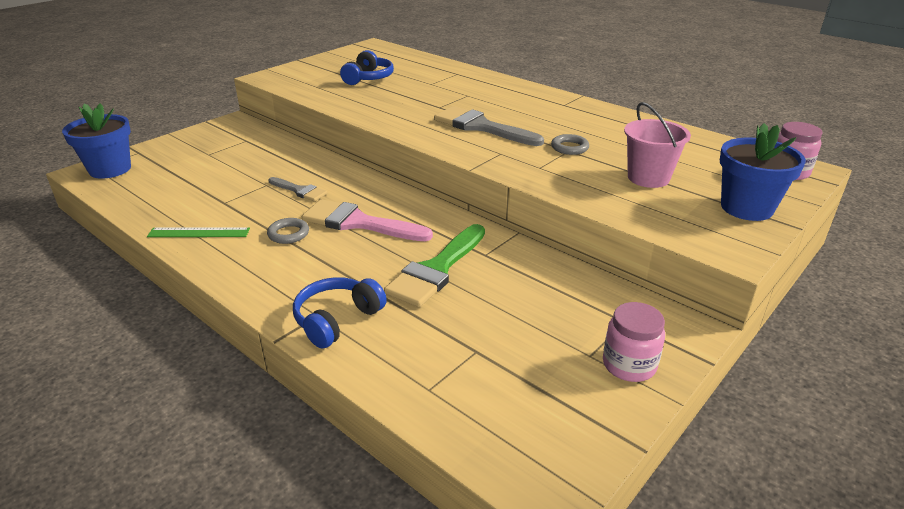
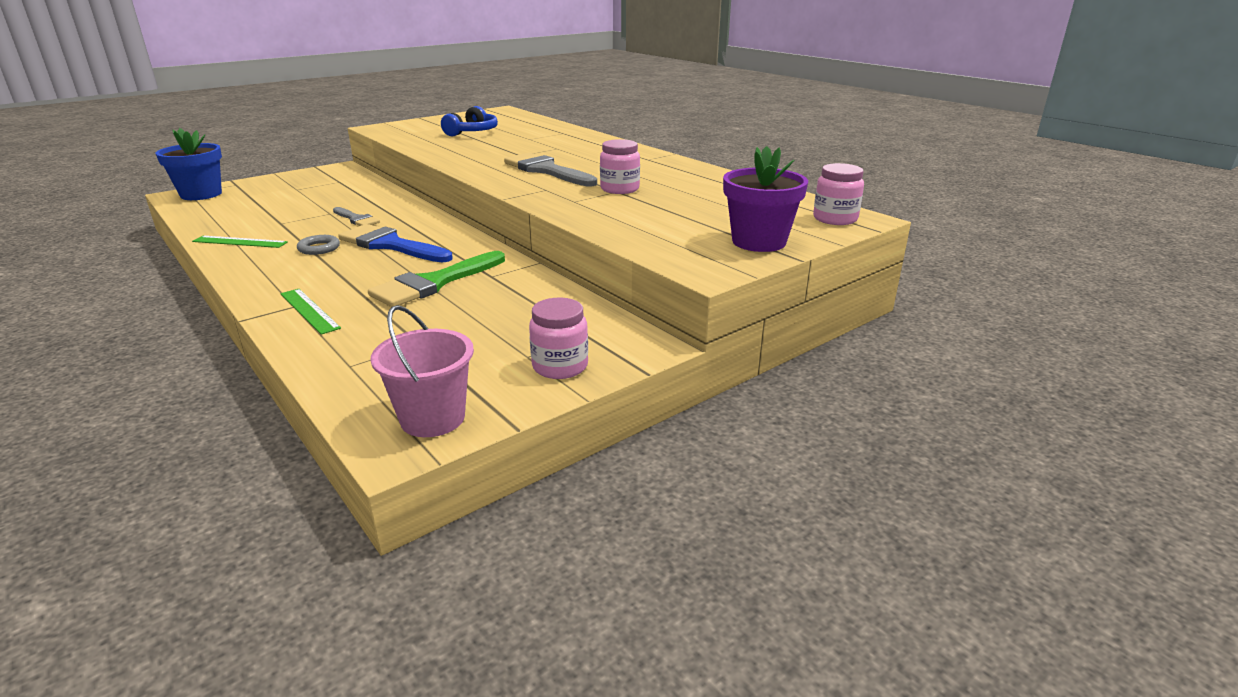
camera: 10 degrees right, 5 degrees down
(337, 320) = (309, 310): blue headphones -> green ruler
(359, 223) = (391, 245): pink brush -> blue brush
(569, 148) = (619, 189): grey ring -> pink jar
(648, 178) = (677, 214): pink bucket -> pink bucket (432, 418)
(746, 208) = (759, 242): blue flower pot -> purple flower pot

